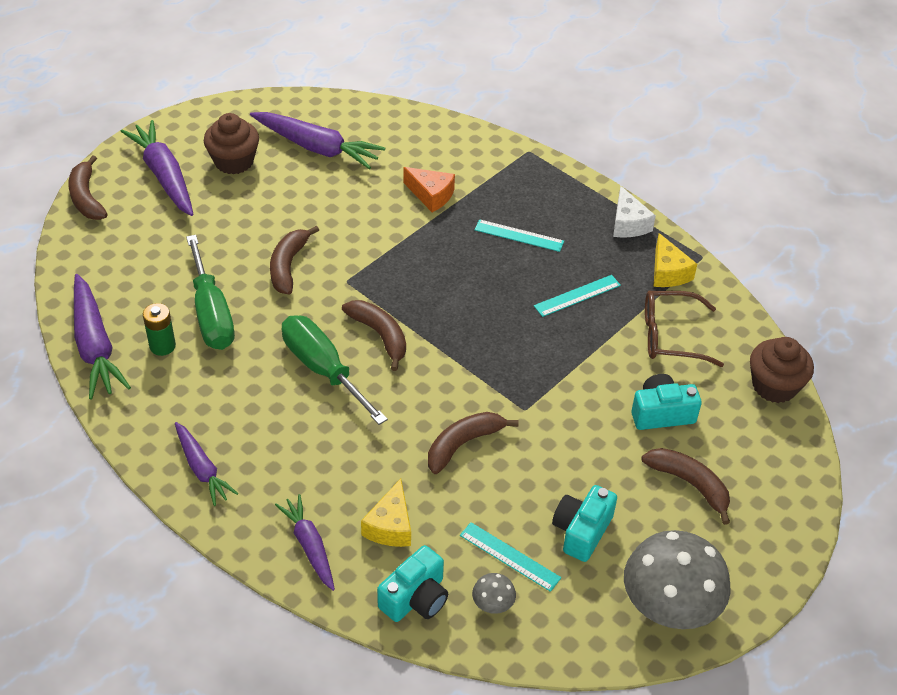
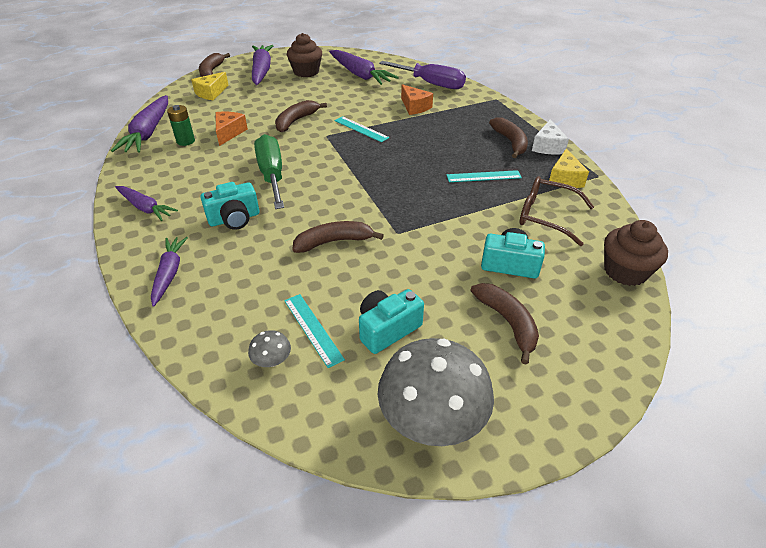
camera: 25 degrees right, 5 degrees down
(202, 469) = (145, 208): purple carrot -> purple carrot turned 45 degrees counterclockwise
(211, 314) = (229, 133): green screwdriver -> orange cheese
(380, 335) = (324, 166): brown banana -> brown banana (510, 142)
(390, 526) = (238, 278): yellow cheese -> yellow cheese (211, 93)
(415, 598) = (214, 335): turquoise camera -> turquoise camera (234, 219)
(428, 142) = (431, 84): none -> purple screwdriver
(519, 235) = (461, 137): turquoise ruler -> turquoise ruler (361, 129)

